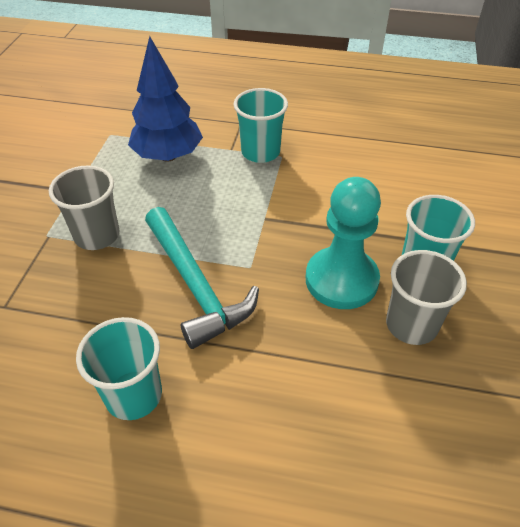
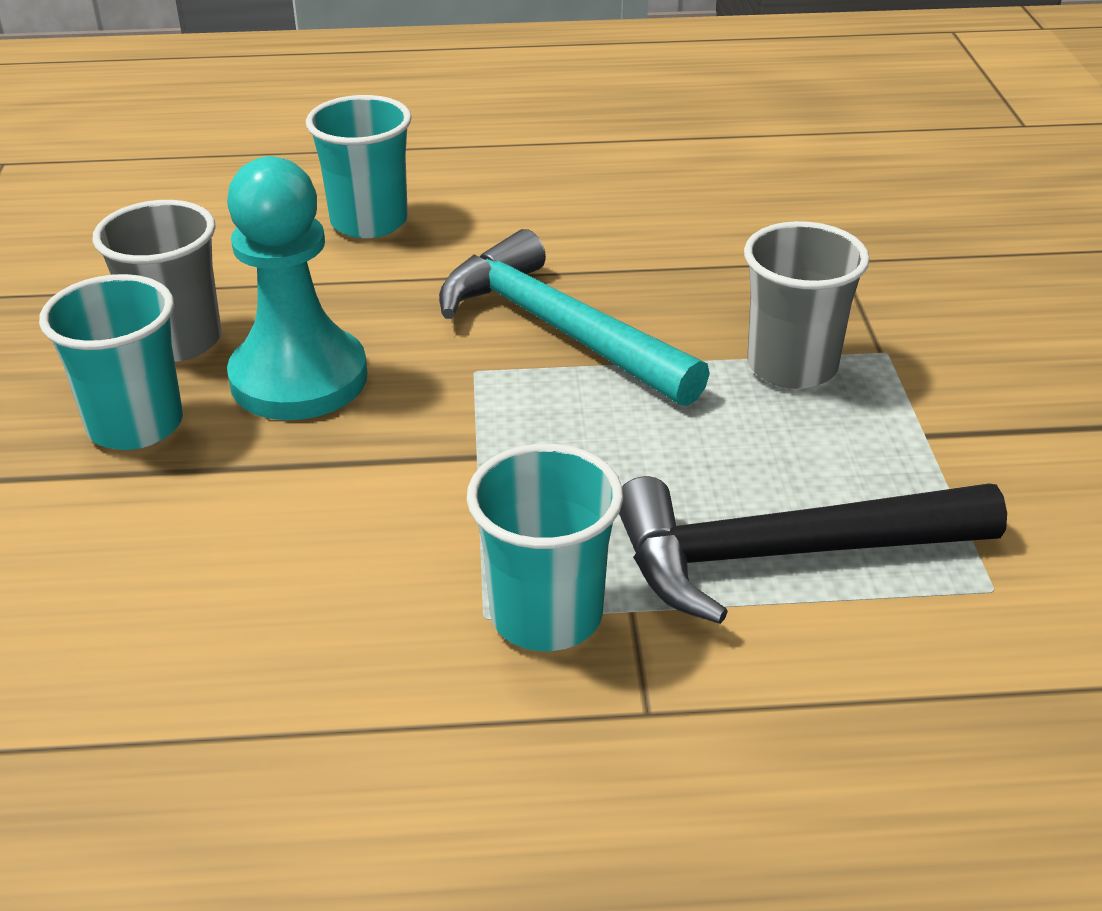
camera: 165 degrees right, 10 degrees down
(133, 395) = (574, 217): turquoise cup -> turquoise cup (369, 222)
(168, 156) = (785, 555): blue tree -> black hammer

